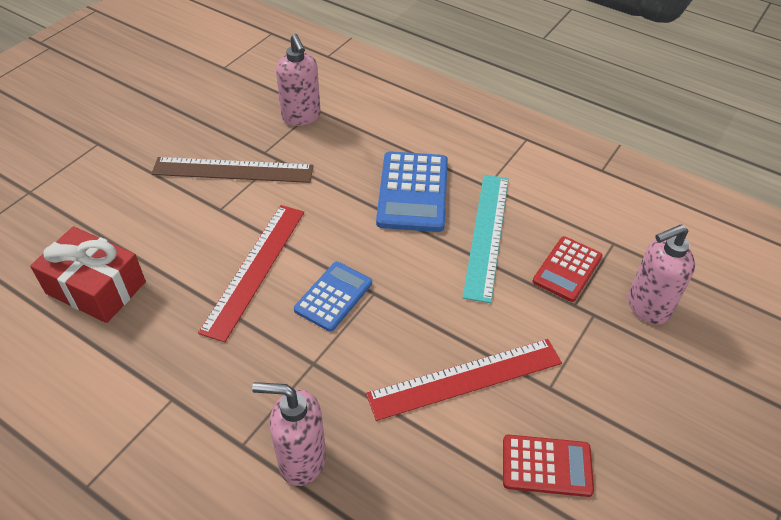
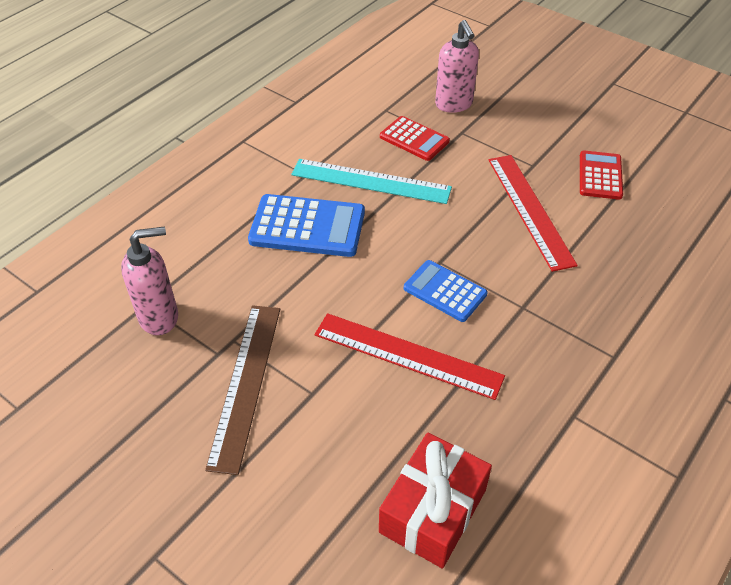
camera: 85 degrees left, 0 degrees up
(301, 460) = (621, 315): pink soap dispenser -> none

